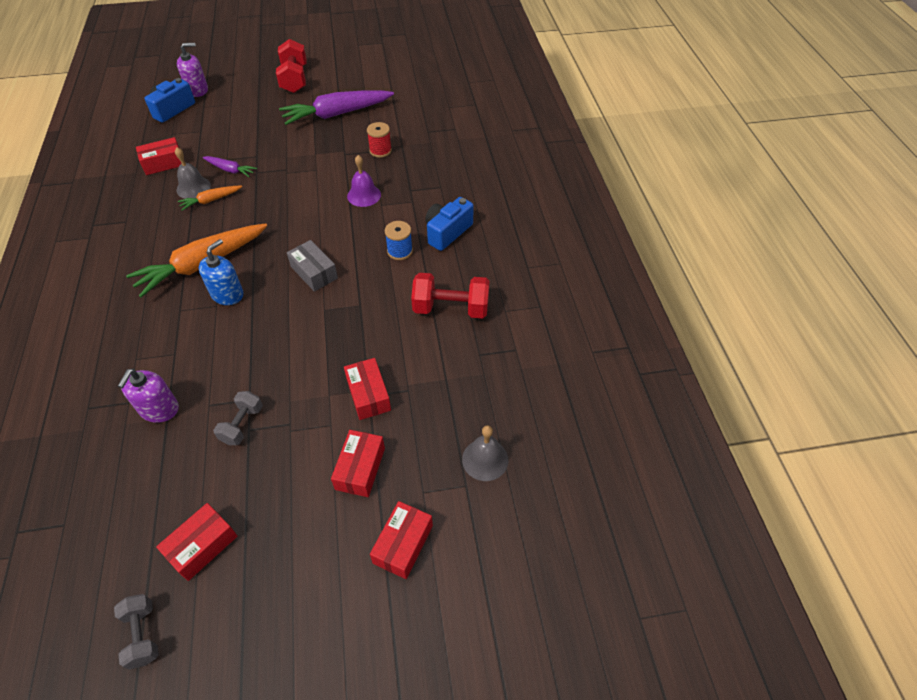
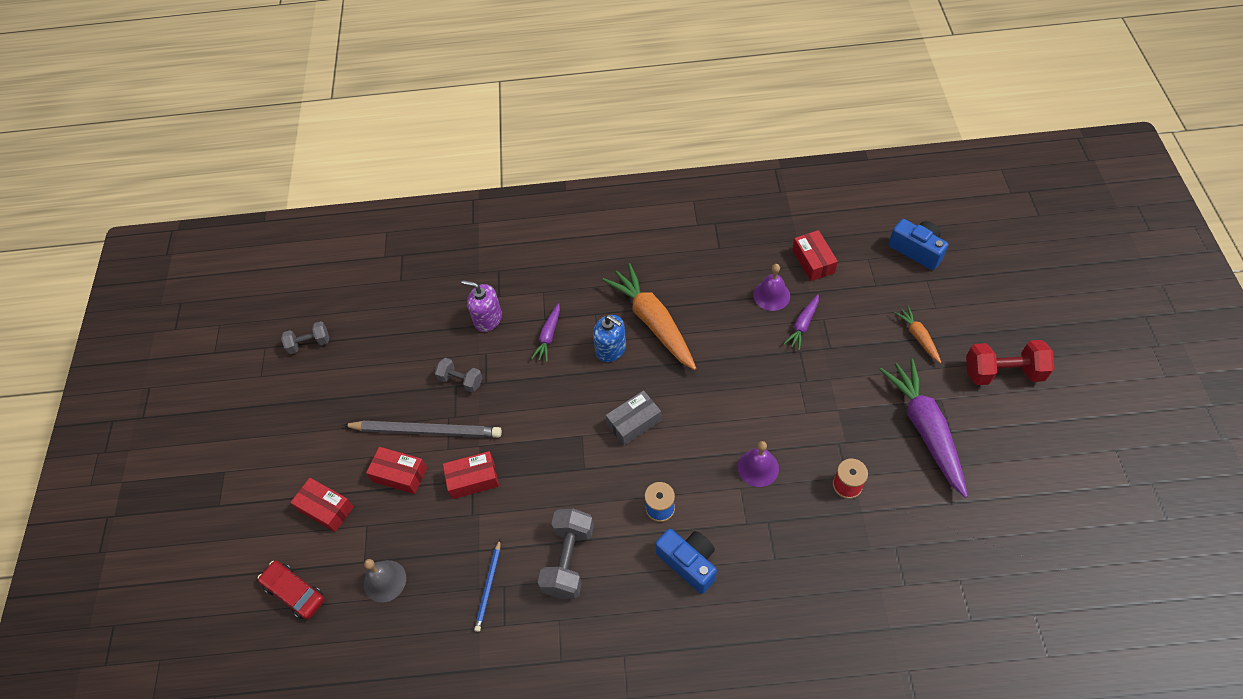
camera: 100 degrees right, 5 degrees up
(193, 187) = (771, 295): grey bell -> purple bell
(197, 90) = (961, 268): purple soap dispenser -> none
(199, 347) = (548, 336): none -> purple carrot
(202, 546) = (362, 368): red box -> none
(211, 200) = (750, 314): orange carrot -> orange carrot (918, 337)
(305, 450) = (426, 431): none -> grey pencil
(451, 308) = (568, 560): red dumbbell -> grey dumbbell
(481, 366) = (489, 587): none -> blue pencil
(508, 555) = (295, 592): none -> red car

